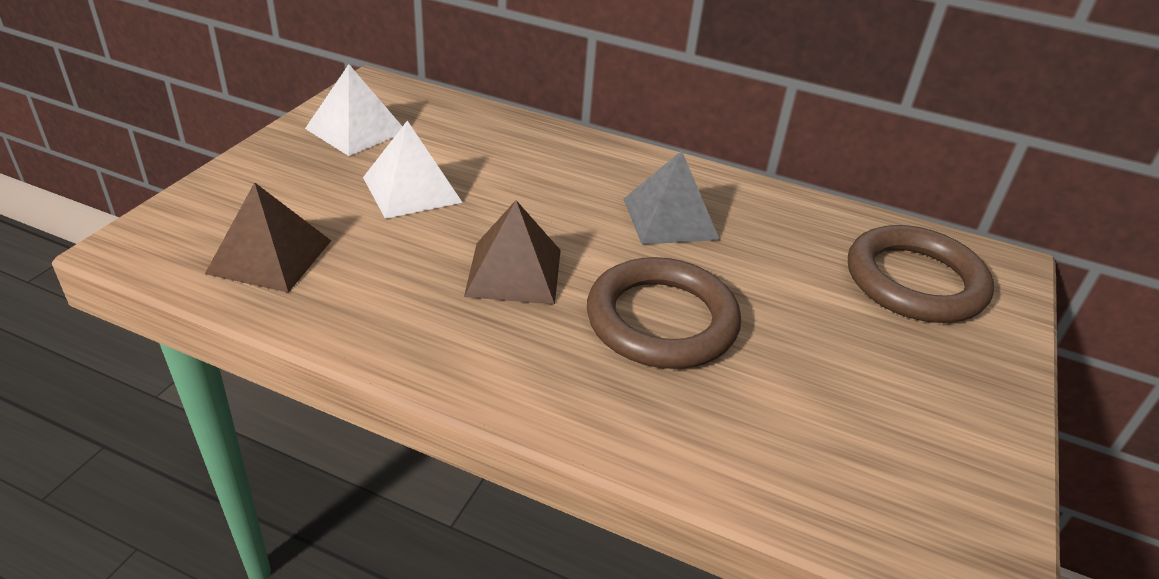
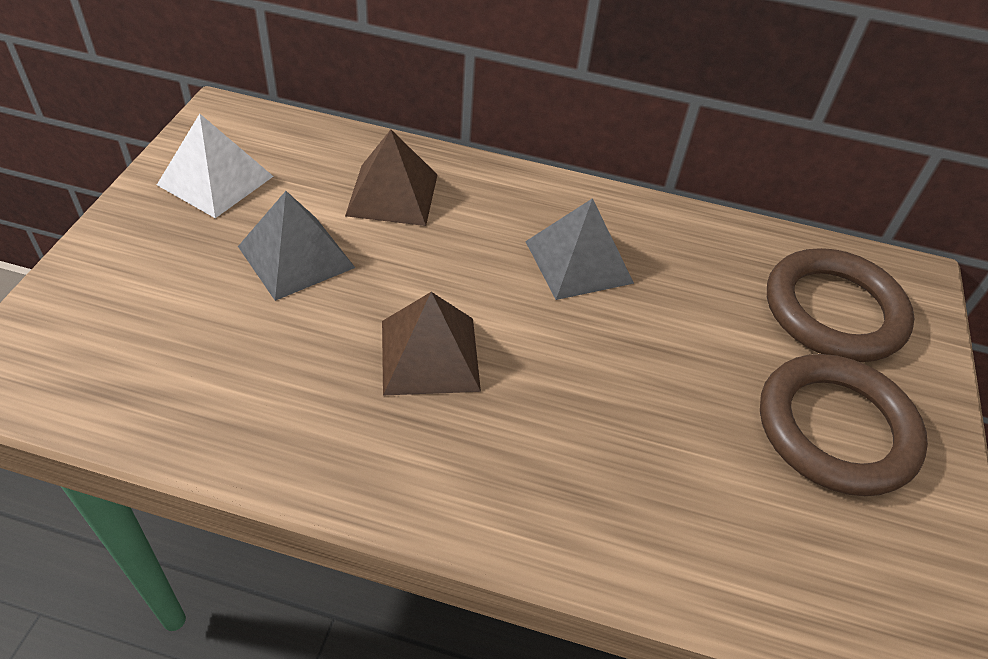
camera: 10 degrees left, 10 degrees up
(270, 256) = (157, 370): brown pyramid -> brown pyramid (392, 194)
(411, 189) = (296, 257): white pyramid -> grey pyramid
(661, 320) = (594, 397): brown ring -> brown ring (836, 429)

